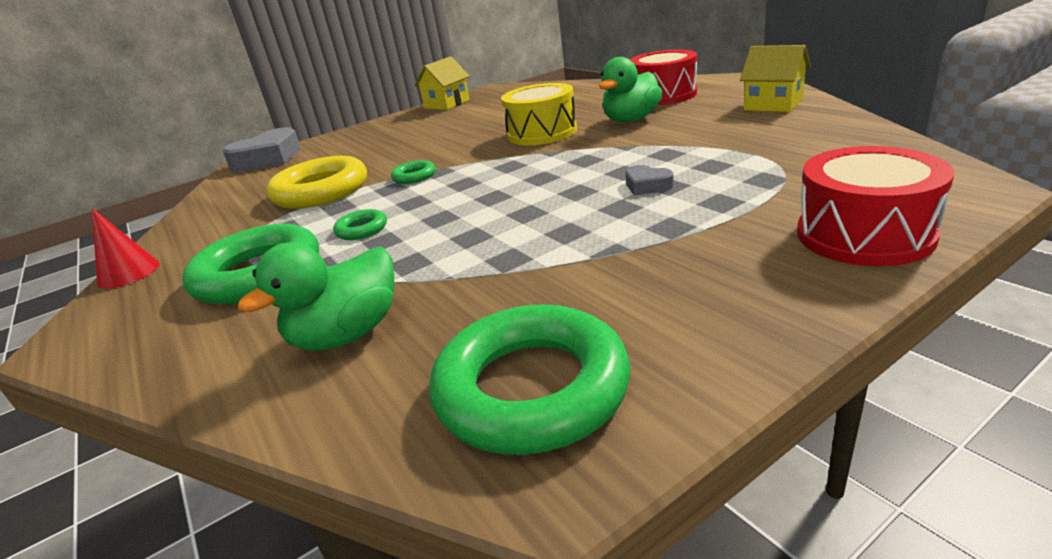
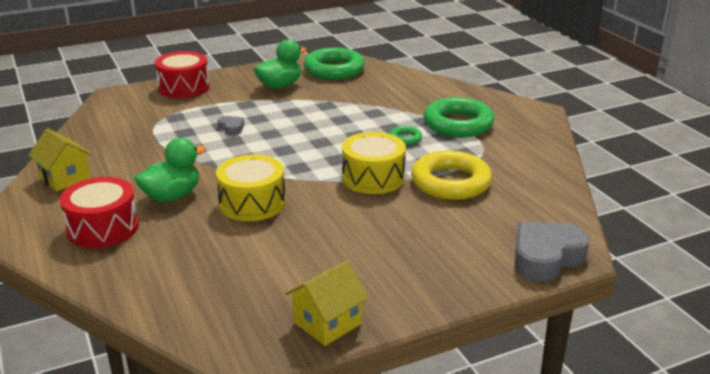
camera: 175 degrees left, 0 degrees up
(128, 273) = (550, 141): red cone -> none
(347, 334) = (398, 91): green duck -> green duck (280, 86)
(414, 176) = (373, 178): green ring -> yellow drum

